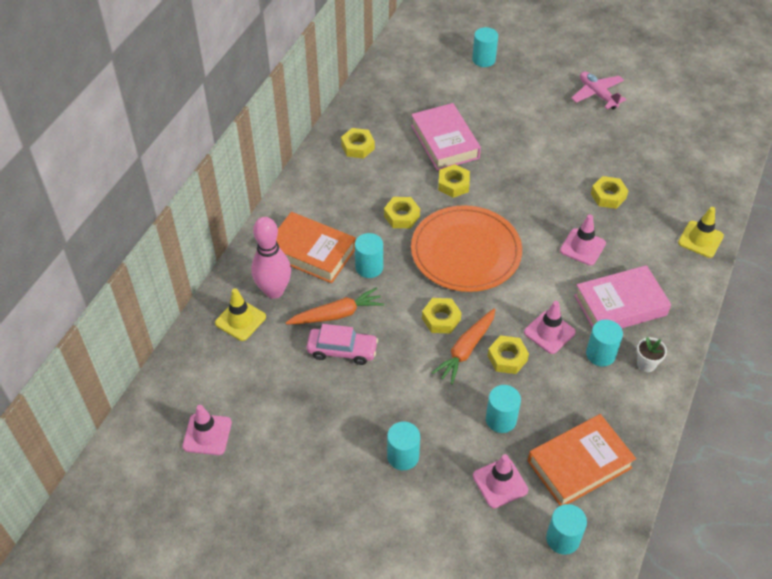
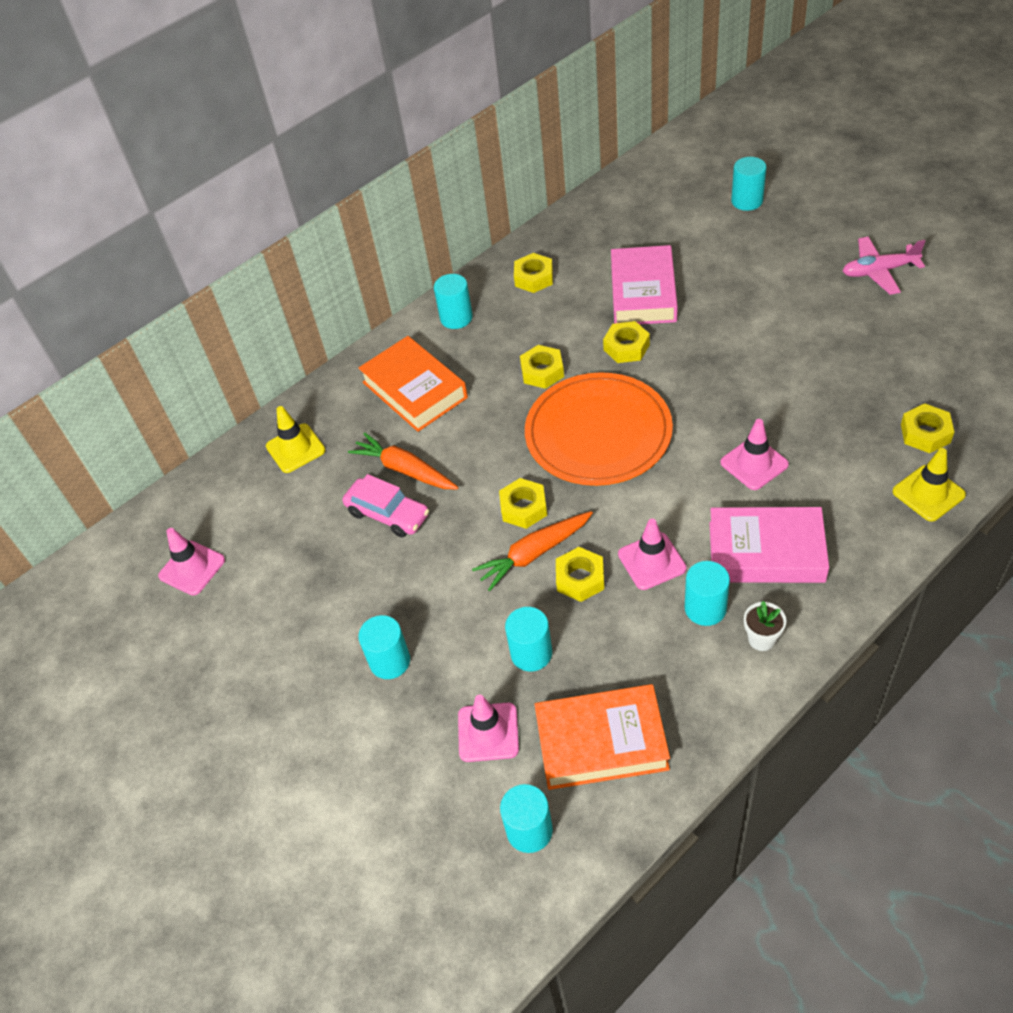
camera: 30 degrees right, 0 degrees up
(274, 291) = (349, 424): pink bowling pin -> none
(337, 314) = (404, 470): orange carrot -> orange carrot turned 150 degrees counterclockwise
(369, 267) = (471, 424): turquoise cylinder -> turquoise cylinder (456, 318)
(597, 94) = (879, 271): pink plane -> pink plane turned 90 degrees counterclockwise
(608, 196) = (824, 406): yellow nut -> yellow nut (925, 433)

